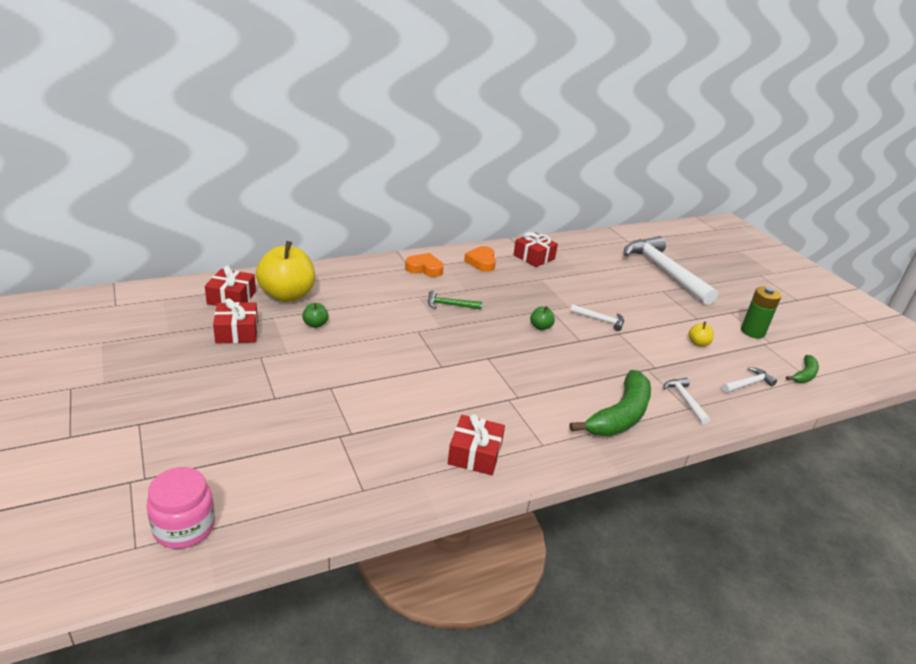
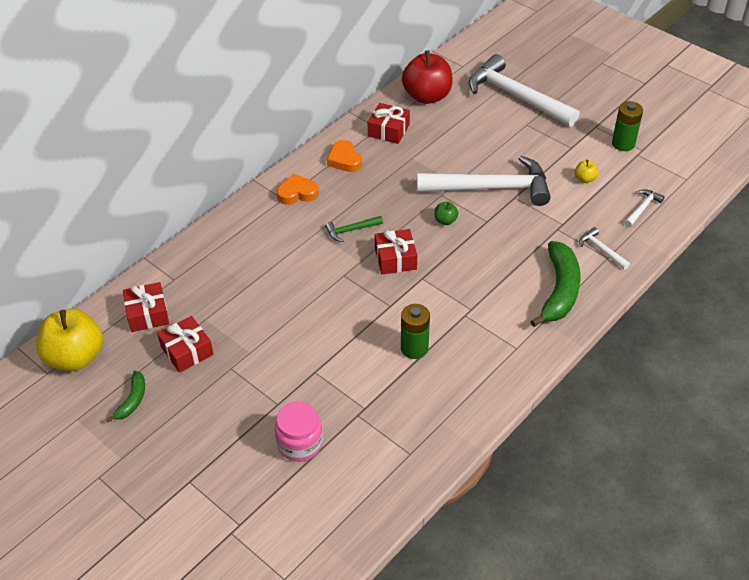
camera: 20 degrees left, 15 degrees up
(184, 527) = (305, 547): pink jar -> pink jar (300, 444)
(287, 295) = (196, 287): yellow apple -> yellow apple (75, 357)
(315, 324) = (249, 309): green apple -> none
(438, 406) = (414, 348): none -> green battery
(475, 454) = (471, 381): red gift -> red gift (395, 258)
(583, 248) = (427, 96): none -> red apple
(600, 320) = (491, 188): white hammer -> white hammer, size x2.40
(804, 375) = (681, 177): green banana -> green banana (132, 400)

